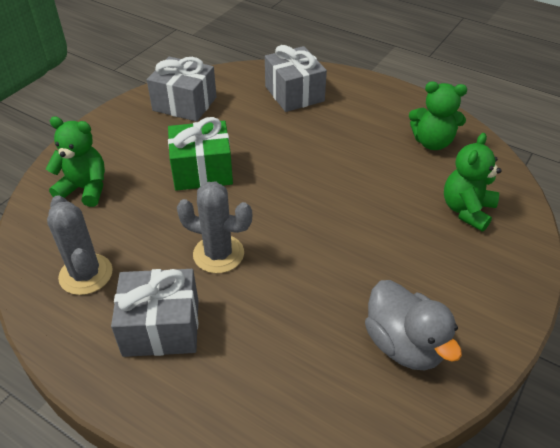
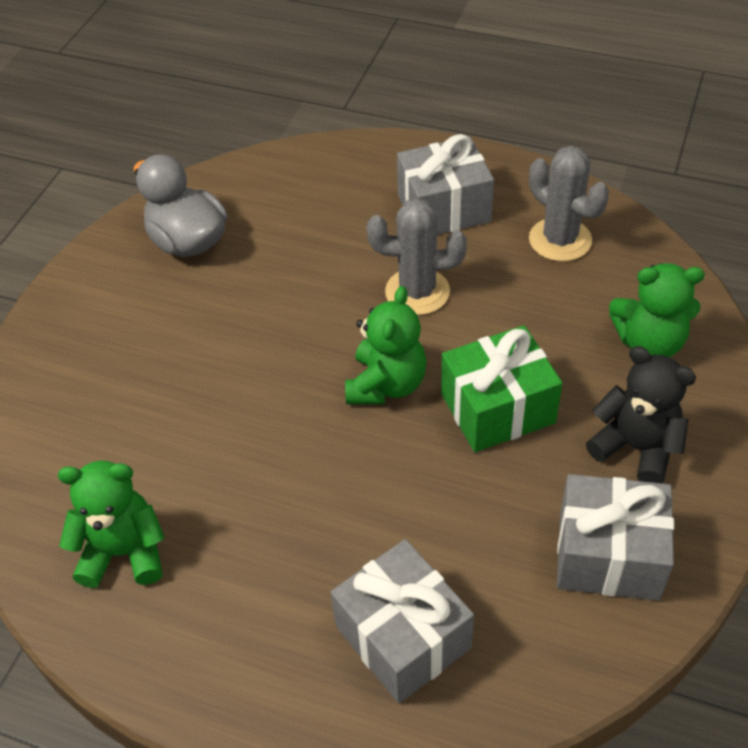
camera: 170 degrees right, 5 degrees up
(138, 140) = (636, 447): none -> black teddy bear
(467, 210) = (89, 420): green teddy bear -> green teddy bear (386, 384)

